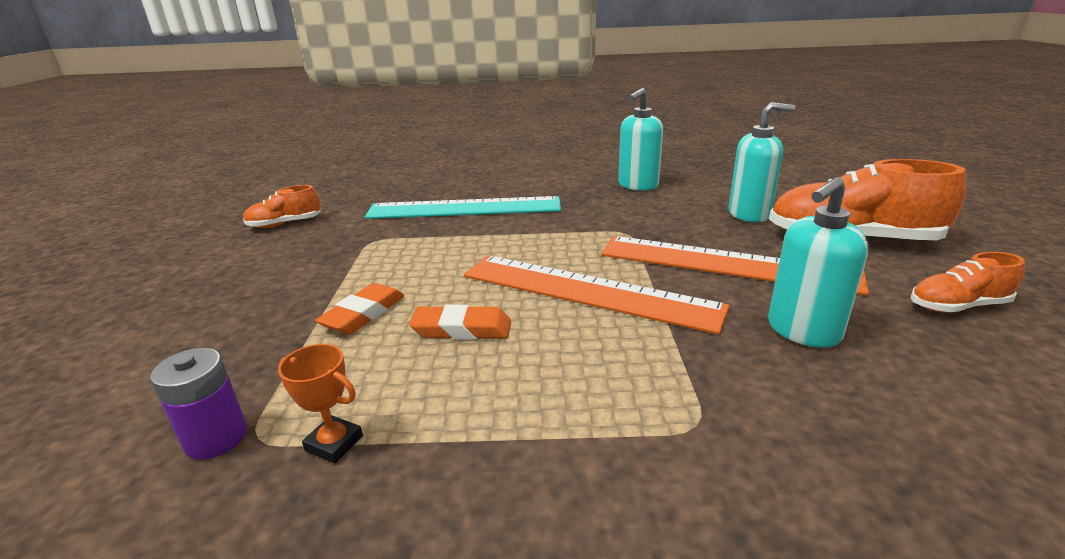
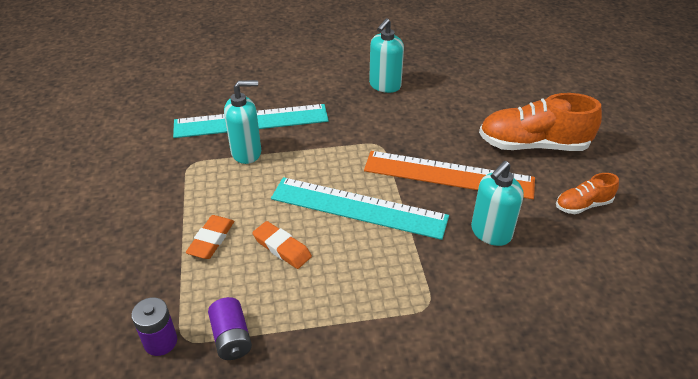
camera: 10 degrees left, 15 degrees up
(285, 224) = (109, 148): orange shoe -> none
(334, 443) = (231, 338): orange trophy -> purple battery
(462, 329) = (282, 248): orange eraser -> orange eraser turned 45 degrees clockwise
(588, 291) = (358, 207): orange ruler -> turquoise ruler
(749, 214) = (467, 119): turquoise soap dispenser -> turquoise soap dispenser (246, 152)

